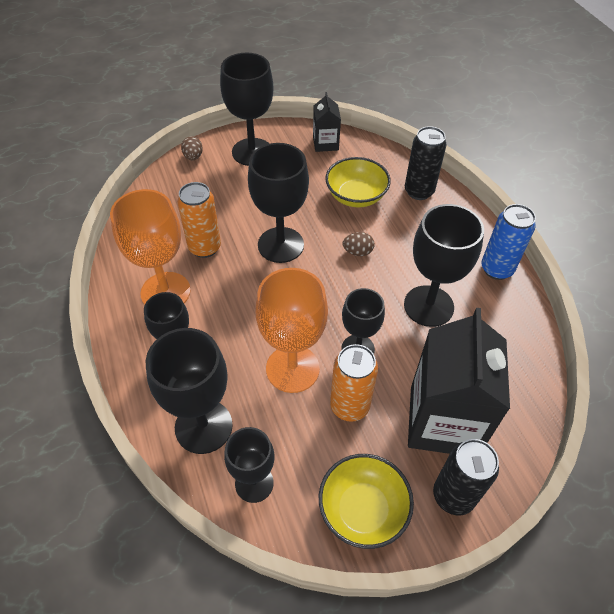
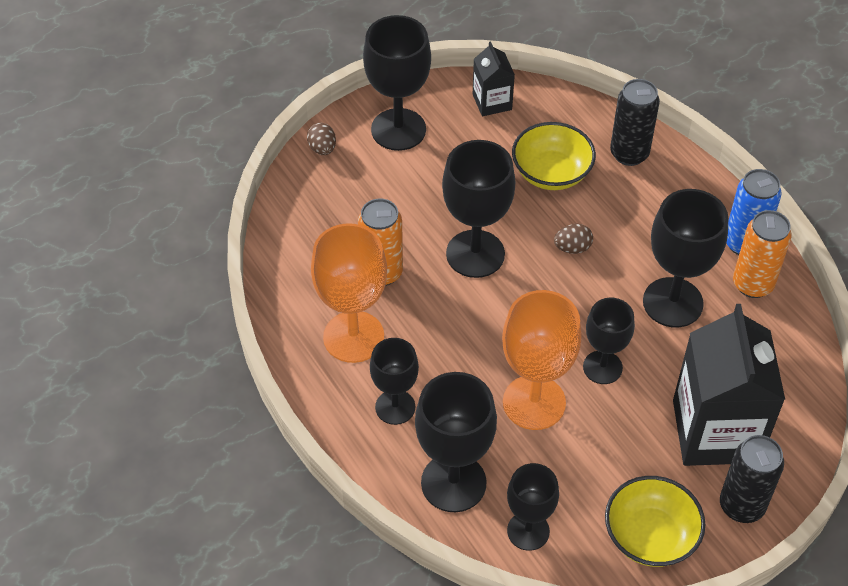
camera: 10 degrees left, 0 degrees up
(349, 406) = (609, 433): orange can -> orange can (753, 284)

